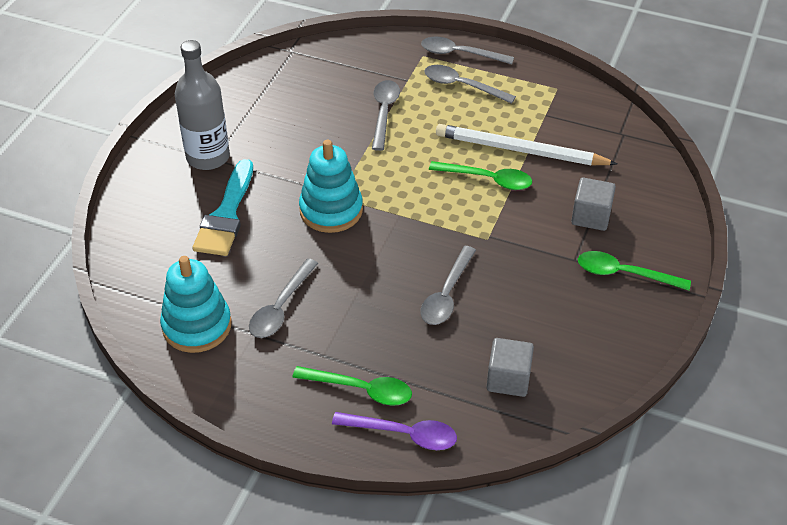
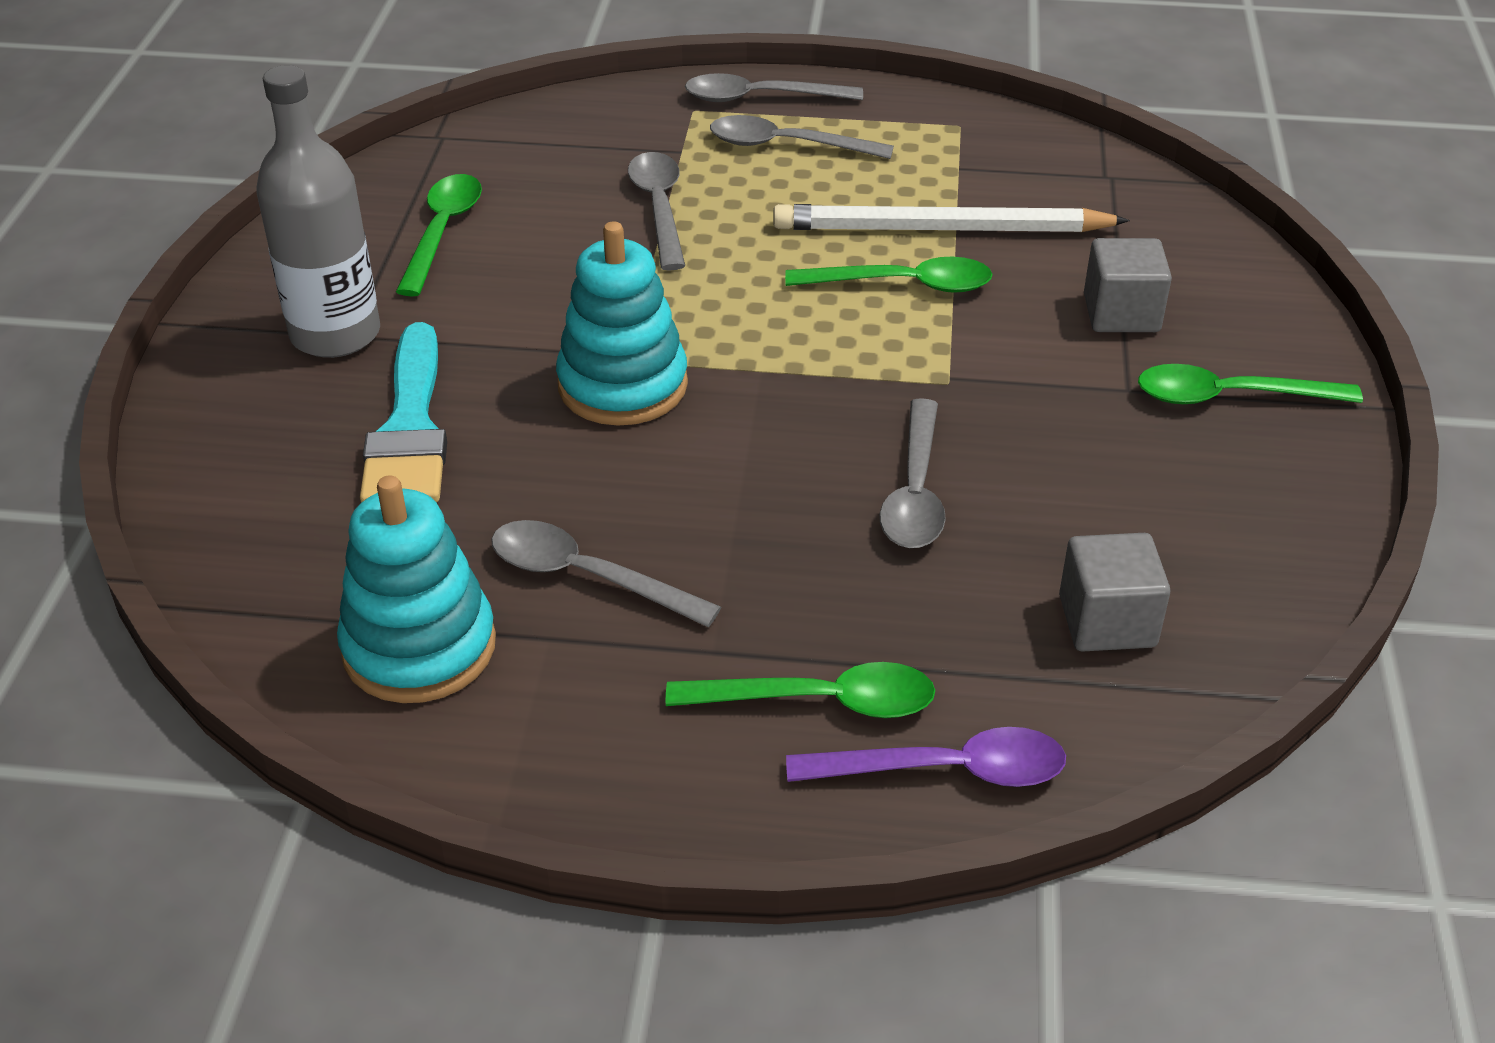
camera: 15 degrees left, 5 degrees down
(275, 108) = (442, 232): none -> green spoon
(281, 307) = (588, 577): grey spoon -> grey spoon turned 105 degrees clockwise

